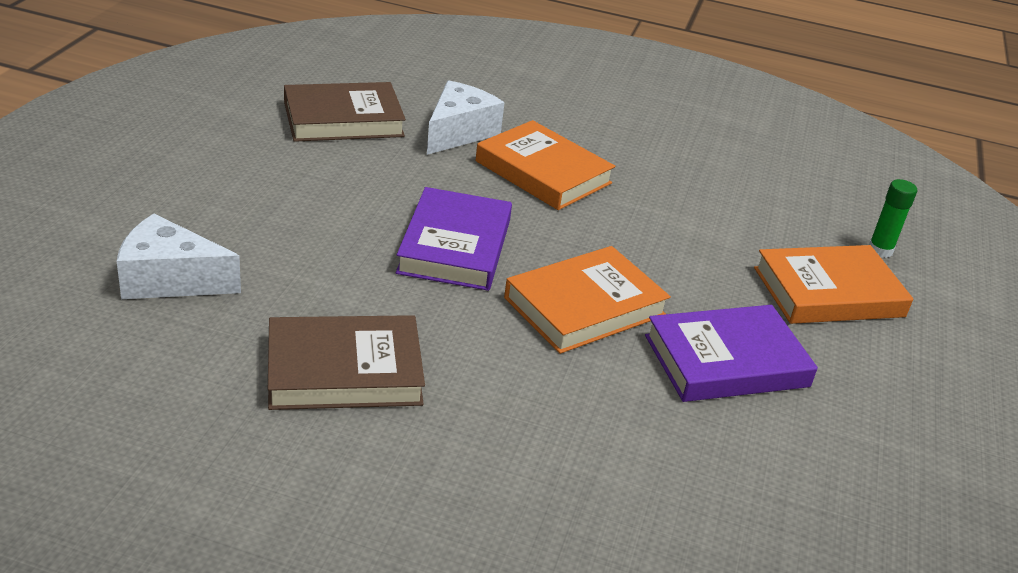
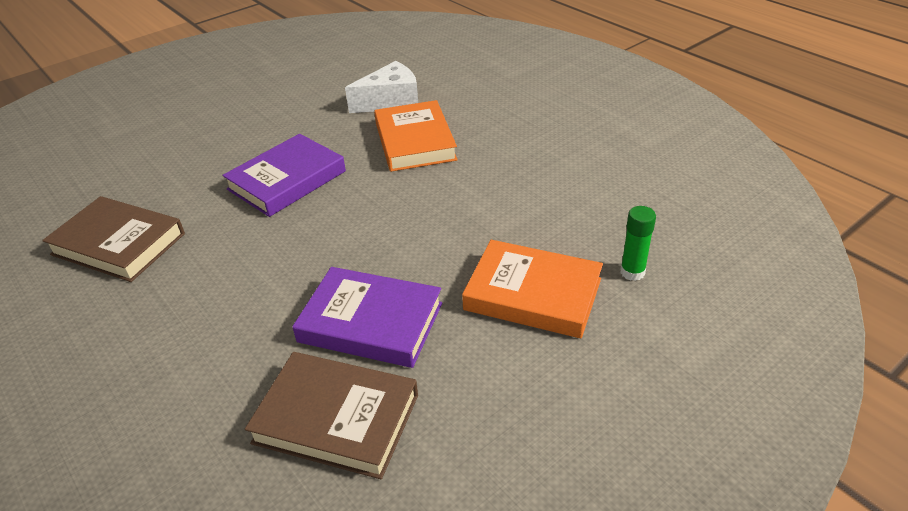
camera: 40 degrees right, 5 degrees up
(170, 279) = (104, 160): white cheese -> none
(343, 119) = (325, 80): brown book -> brown book (336, 419)
(585, 306) = (319, 247): orange book -> none

